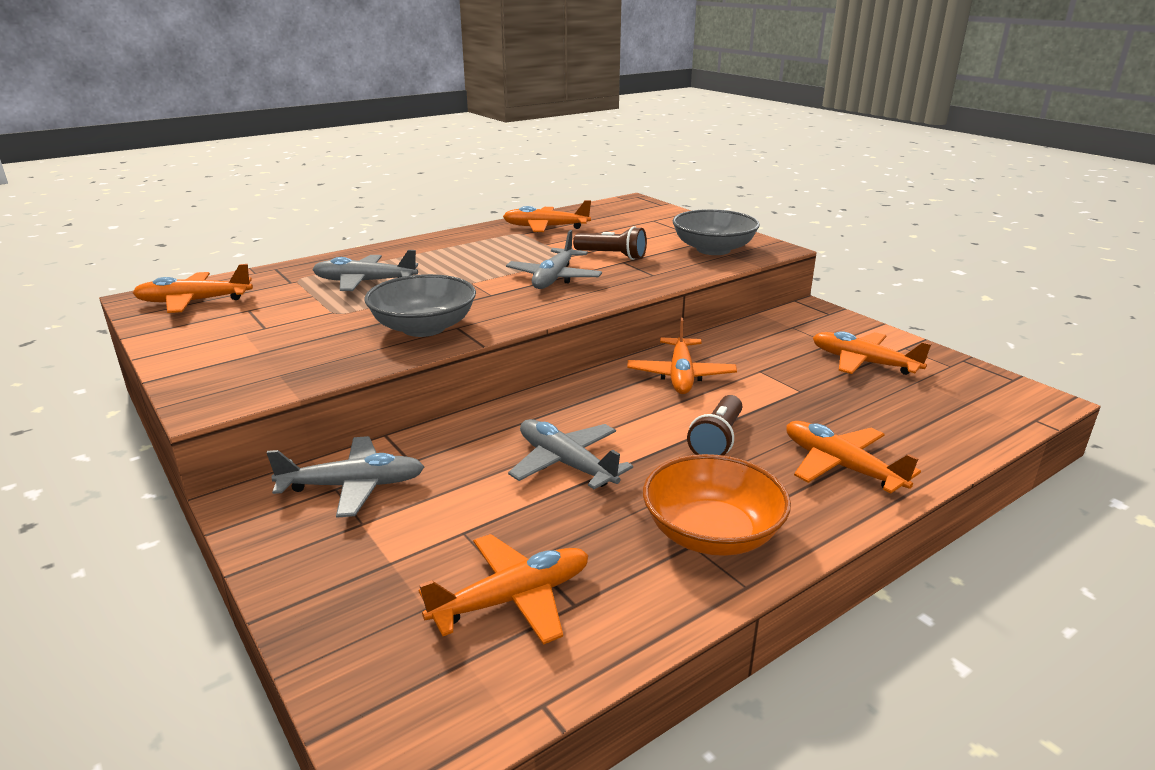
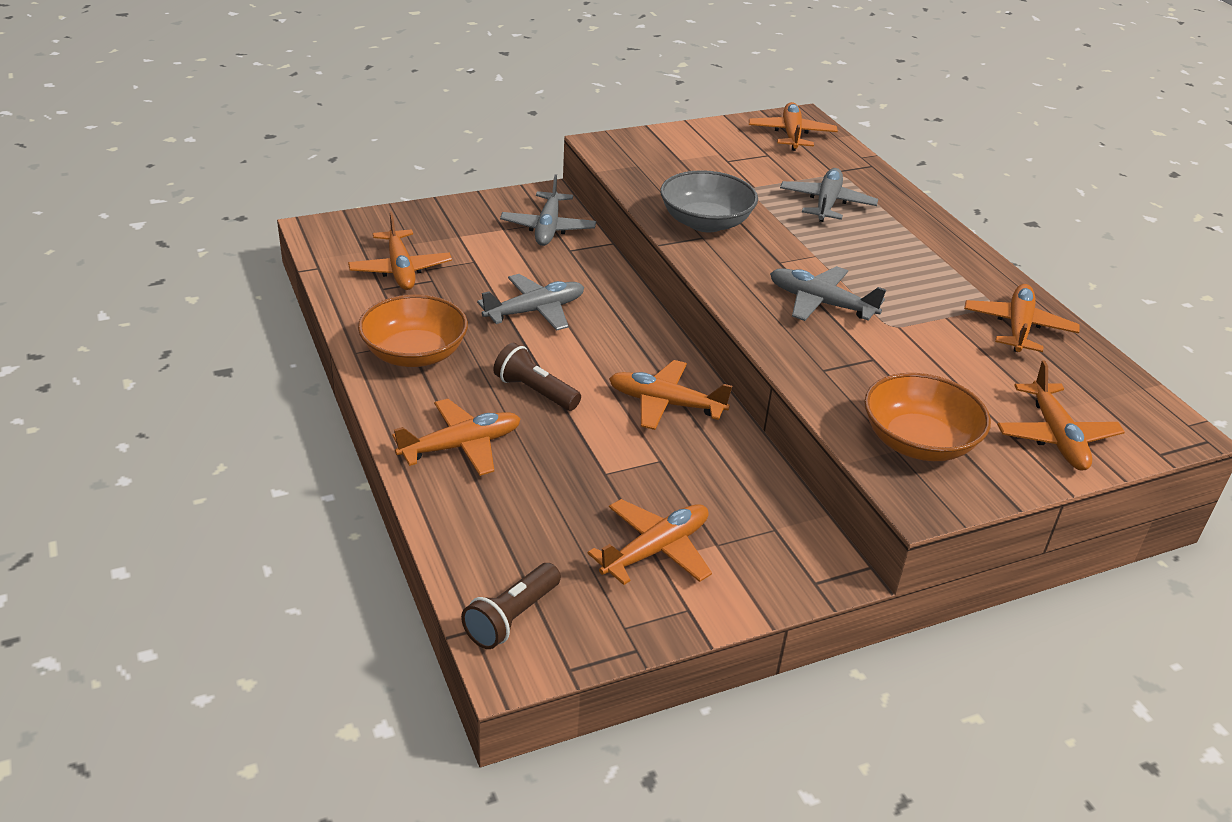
camera: 100 degrees right, 10 degrees up
(612, 256) = (896, 355): brown flashlight -> brown flashlight (512, 617)
(669, 222) = (1056, 437): none -> orange plane
(713, 249) = (918, 442): grey bowl -> orange bowl

